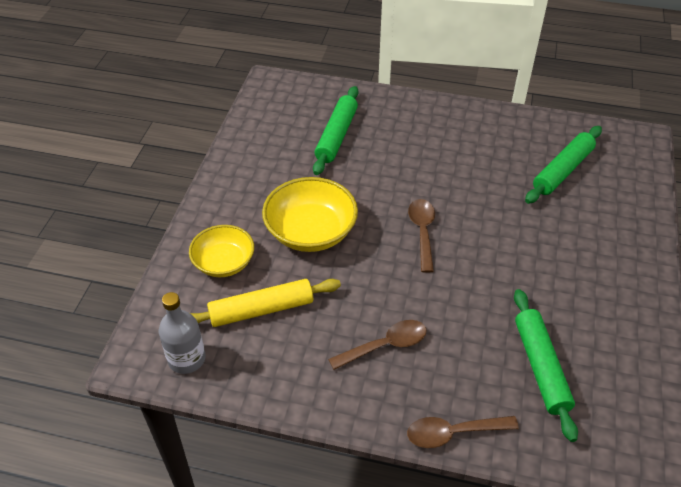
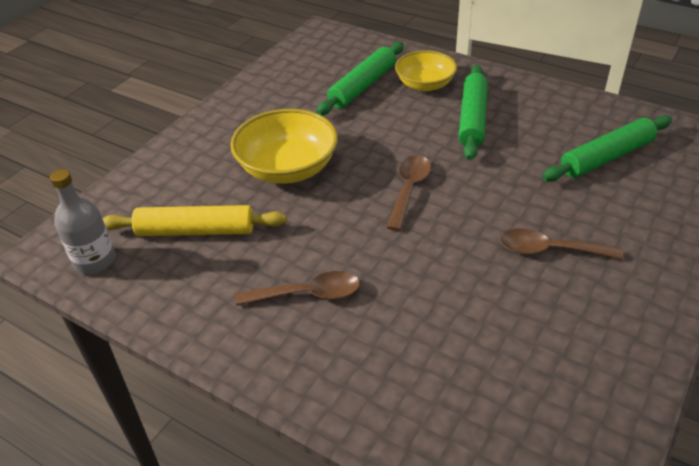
camera: 20 degrees right, 5 degrees down
(224, 263) = (184, 180): yellow bowl -> yellow bowl (425, 84)
(453, 433) = (338, 407): brown spoon -> brown spoon (549, 250)
(541, 367) = (483, 360): green rolling pin -> green rolling pin (472, 118)

